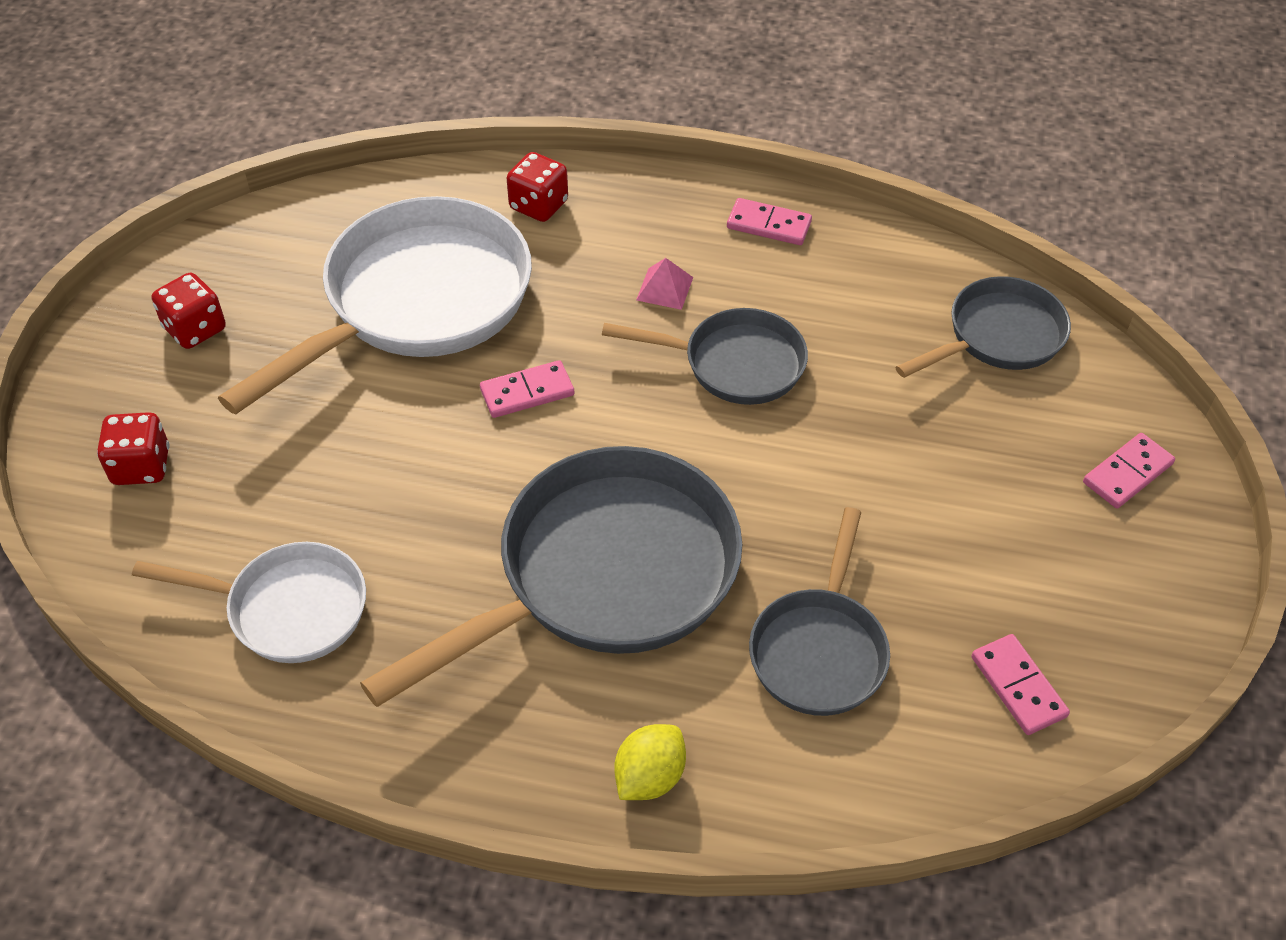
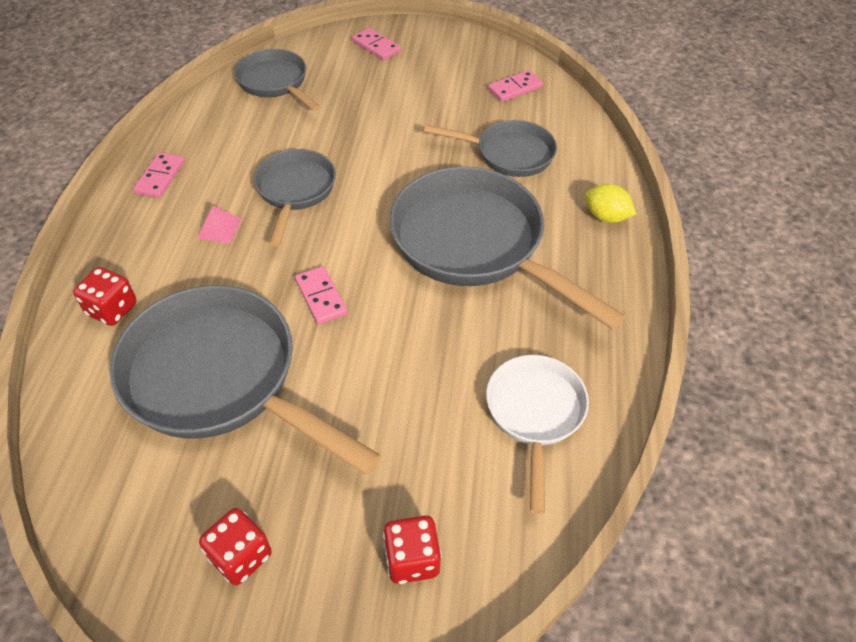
camera: 95 degrees left, 0 degrees up
(417, 303) = (221, 379): white pan -> grey pan

